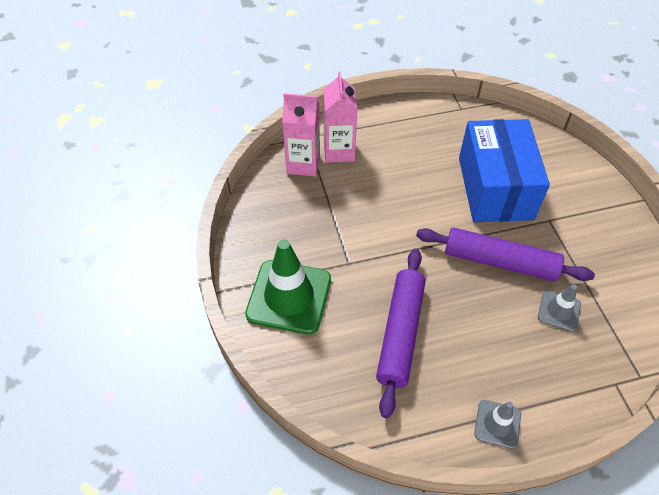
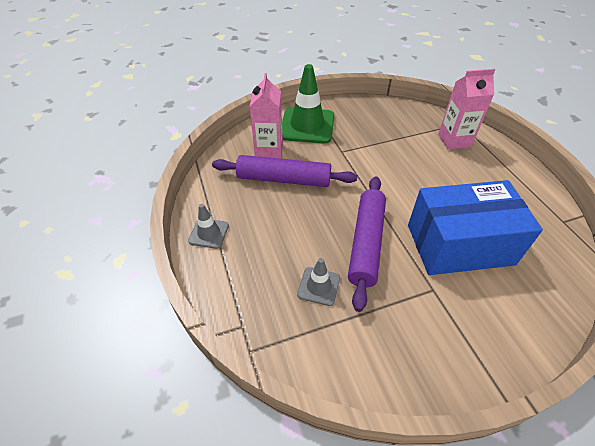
camera: 85 degrees right, 5 degrees down
(303, 164) = (430, 123): pink carton -> pink carton (269, 151)

